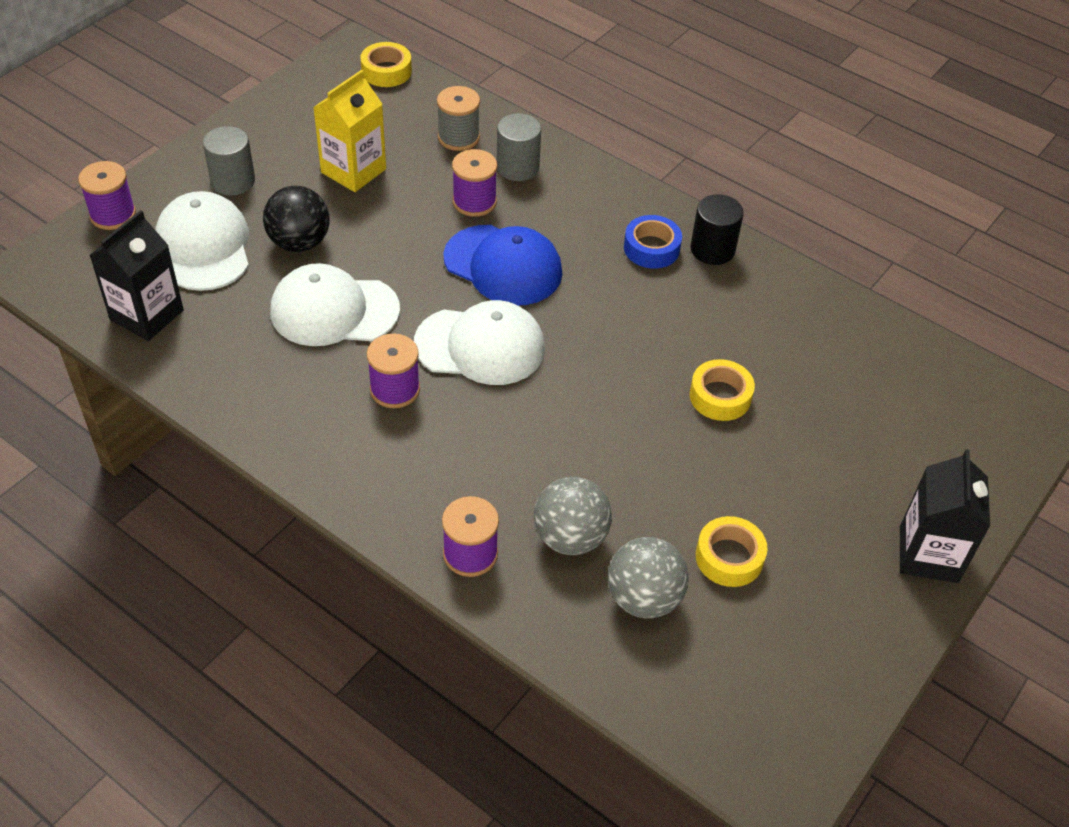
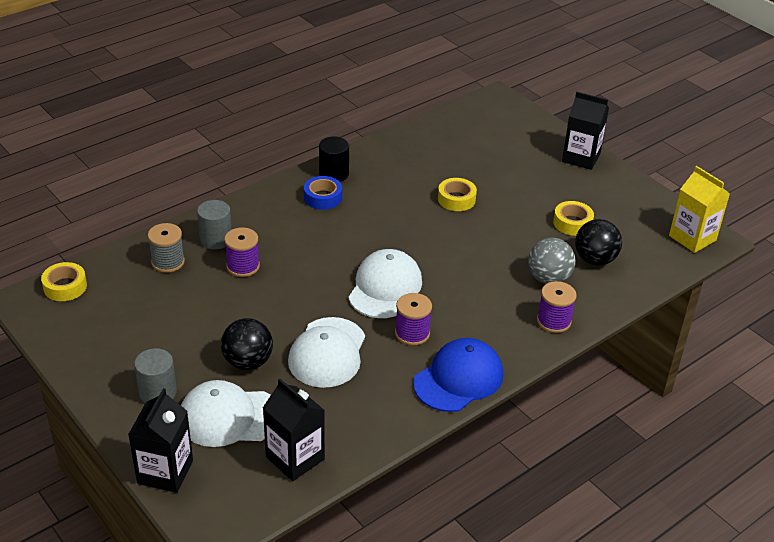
camera: 75 degrees left, 10 degrees down
(113, 215) = (165, 472): purple spool -> black carton
(353, 171) = (179, 322): yellow carton -> yellow carton (692, 238)
(503, 265) = (313, 264): blue cap -> blue cap (458, 379)
(643, 598) = (595, 259): grey ball -> black ball

